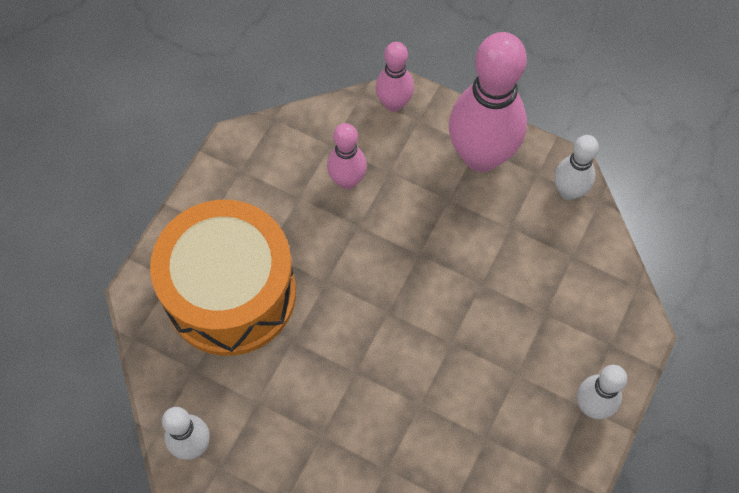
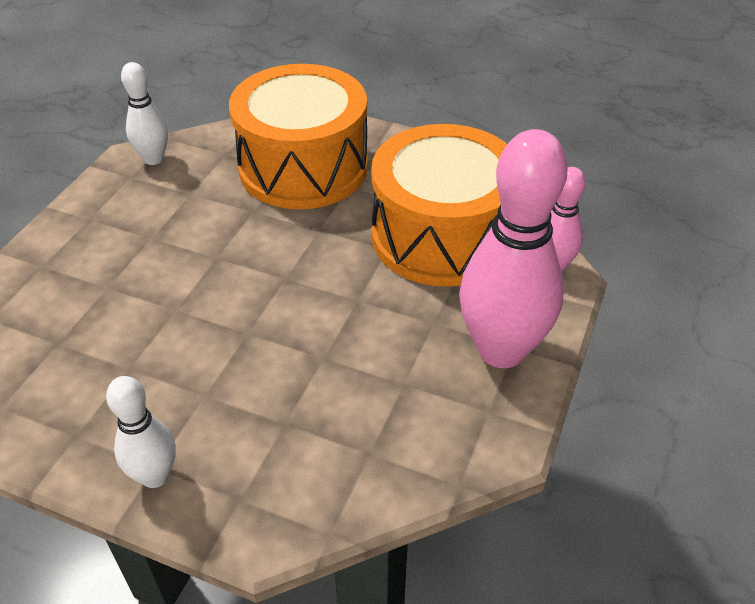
camera: 85 degrees right, 20 degrees down
(347, 180) = (441, 236): pink bowling pin -> orange drum
(568, 191) = (468, 446): white bowling pin -> none

